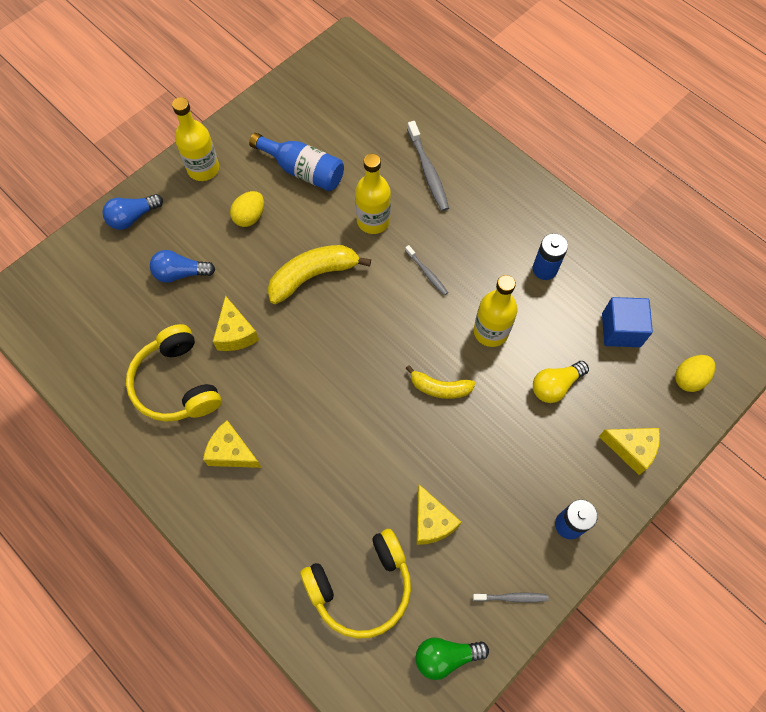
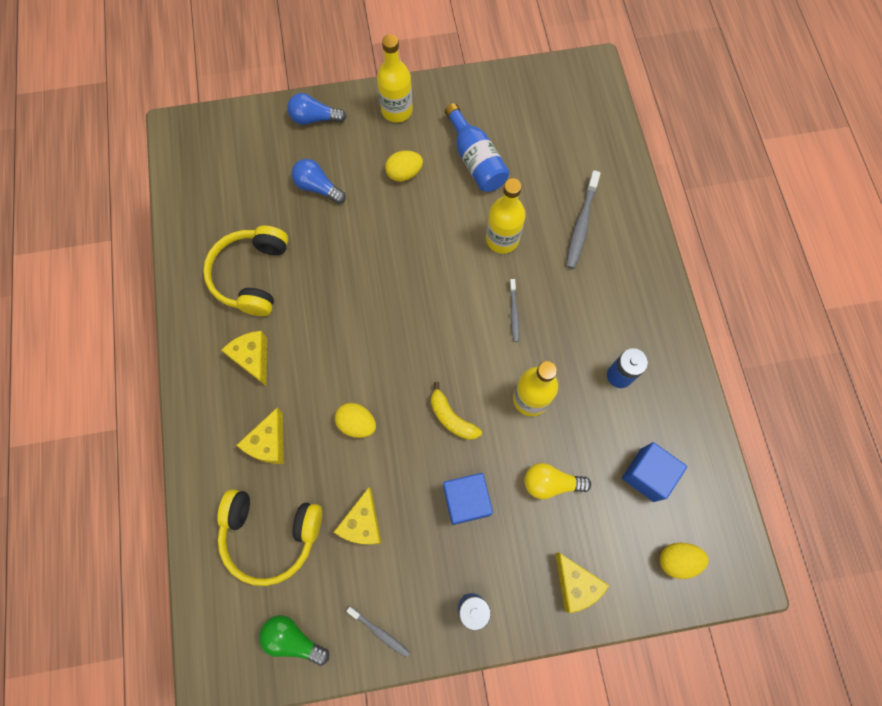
camera: 35 degrees right, 5 degrees up
(235, 333) = (324, 264): yellow cheese -> yellow cheese (269, 443)
(313, 276) = (419, 255): yellow banana -> none
(365, 445) = (357, 424): none -> yellow egg
(501, 444) = (466, 500): none -> blue cube

